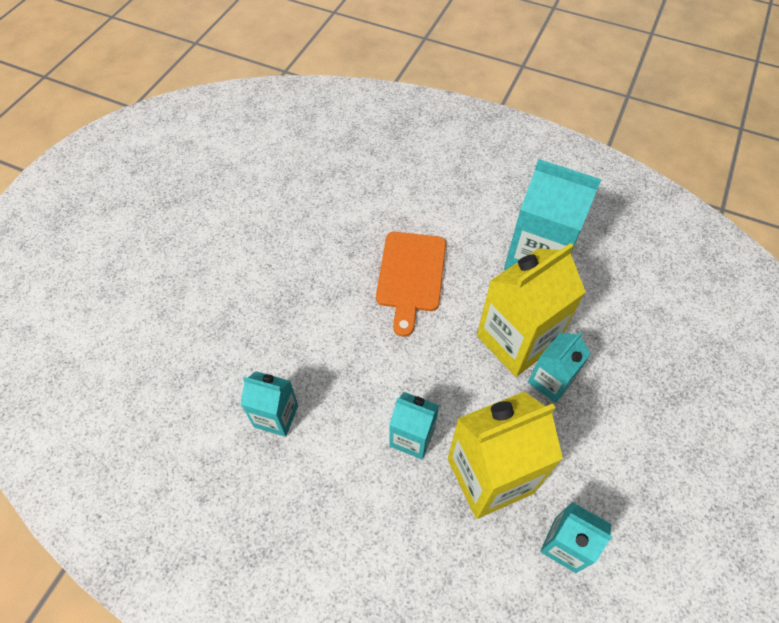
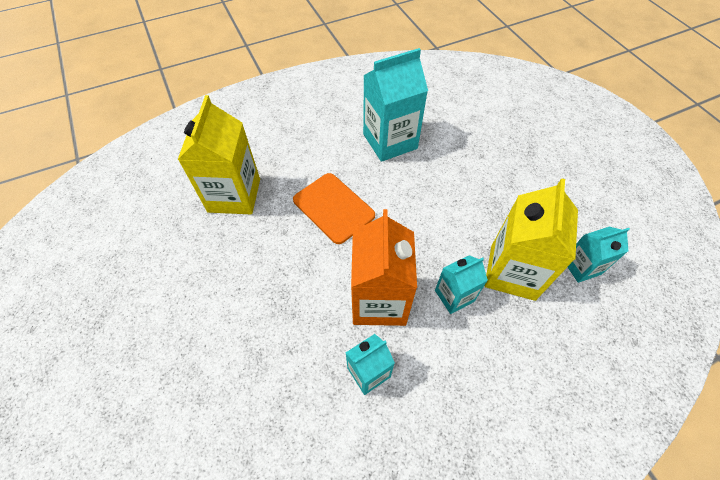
camera: 50 degrees left, 0 degrees up
(350, 376) = (379, 300): none -> orange carton
(516, 340) = (435, 192): yellow carton -> yellow carton (234, 195)
(550, 381) = (475, 196): turquoise carton -> none

